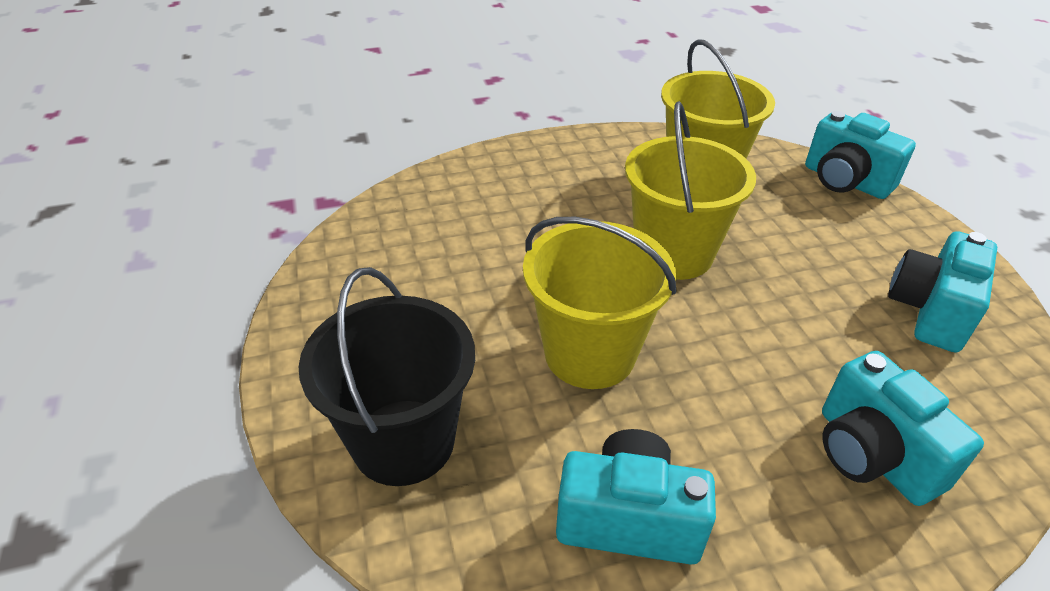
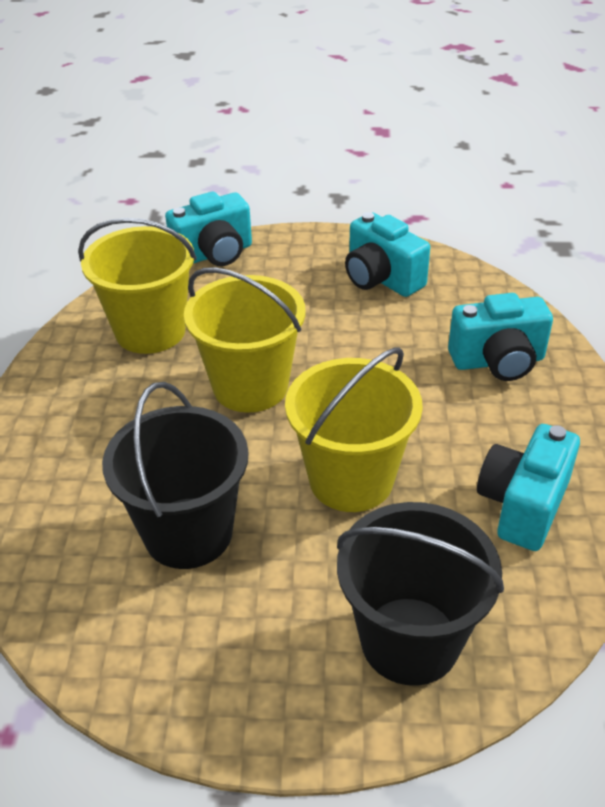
camera: 70 degrees left, 0 degrees up
(476, 263) = (188, 533): none -> black bucket

